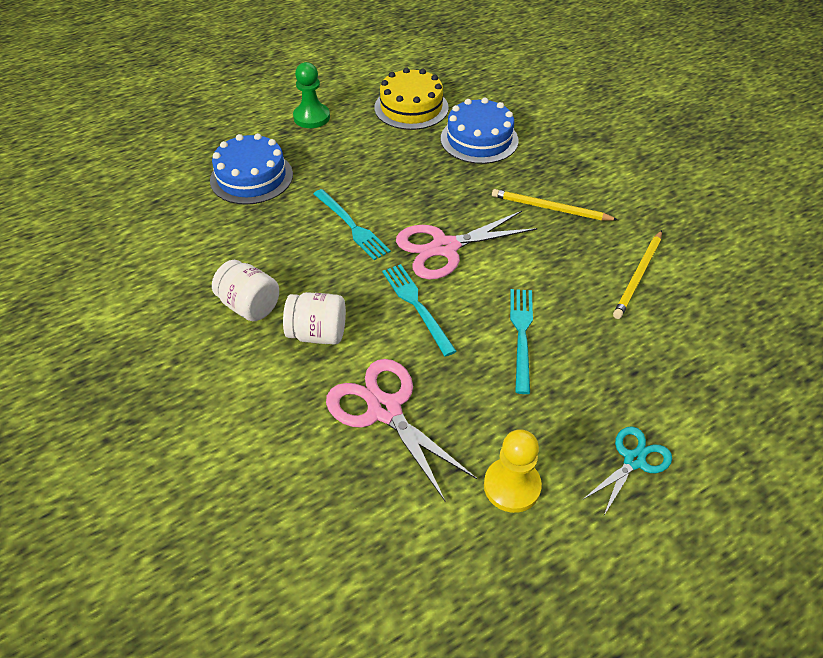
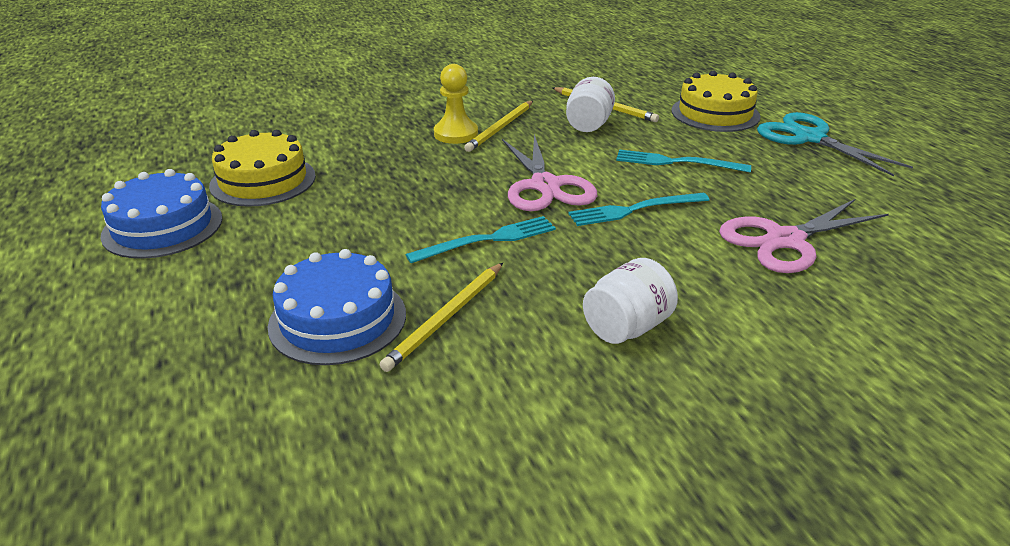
camera: 80 degrees left, 15 degrees down
(255, 220) = (446, 318): none -> yellow pencil
(311, 117) = (219, 257): green pawn -> none
(318, 334) = (678, 275): white jar -> white jar (588, 125)
(479, 139) = (363, 148): blue cake -> blue cake (163, 227)
(512, 486) = (854, 187): yellow pawn -> yellow pawn (456, 134)
(634, 460) = (809, 138): turquoise scissors -> turquoise scissors, size x1.67
(667, 371) = (715, 113): none -> yellow cake

